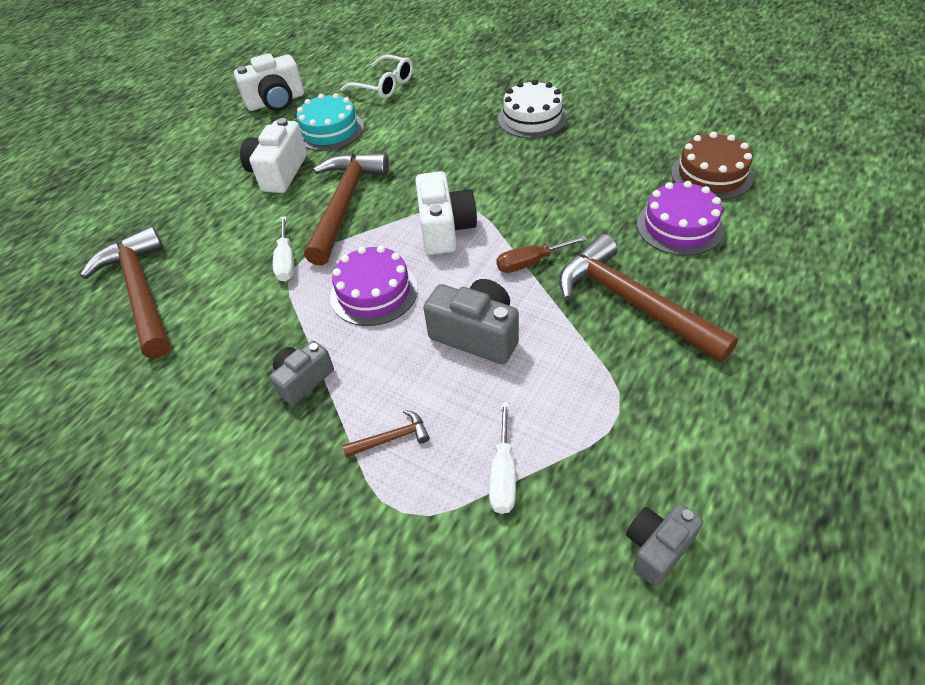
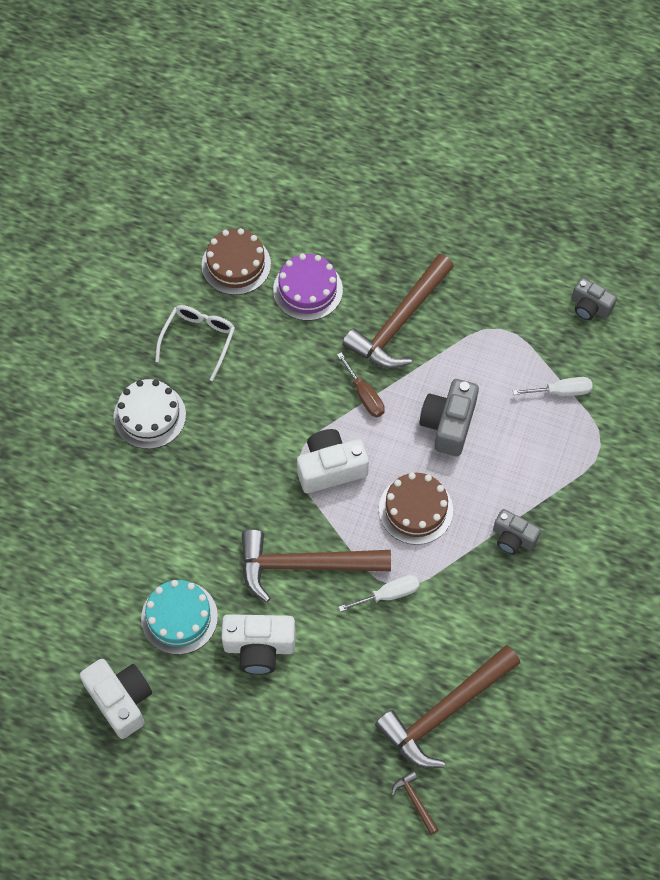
camera: 105 degrees left, 15 degrees up
(374, 292) = (415, 509): purple cake -> brown cake
(384, 85) = (84, 581): white glasses -> white glasses (198, 340)
(391, 438) = (549, 464): brown hammer -> brown hammer (415, 801)

